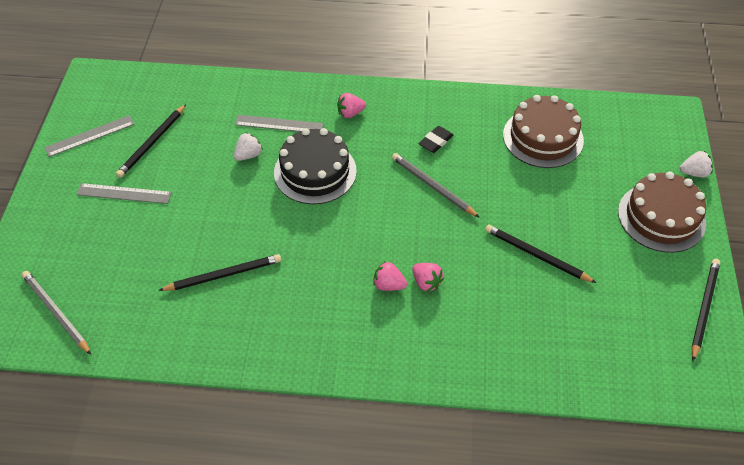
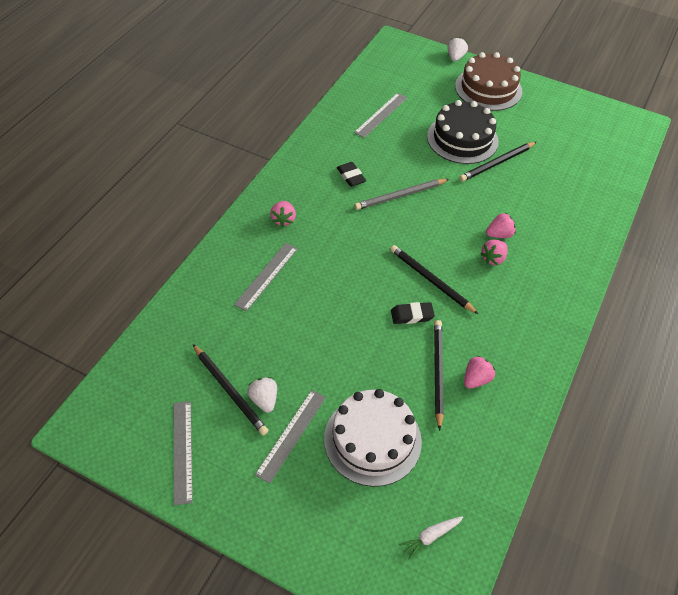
camera: 70 degrees left, 0 degrees up
(56, 313) = (430, 537): grey pencil -> white carrot
(136, 247) = (372, 440): none -> white cake
(228, 307) = (476, 379): none -> pink strawberry
(248, 155) = (294, 311): white strawberry -> white strawberry (264, 400)
(282, 238) = (412, 315): none -> black eraser
(315, 172) = (343, 267): black cake -> black cake (462, 139)
(543, 137) = (381, 115): brown cake -> grey ruler
(704, 308) = (572, 103): black pencil -> black pencil (431, 280)

